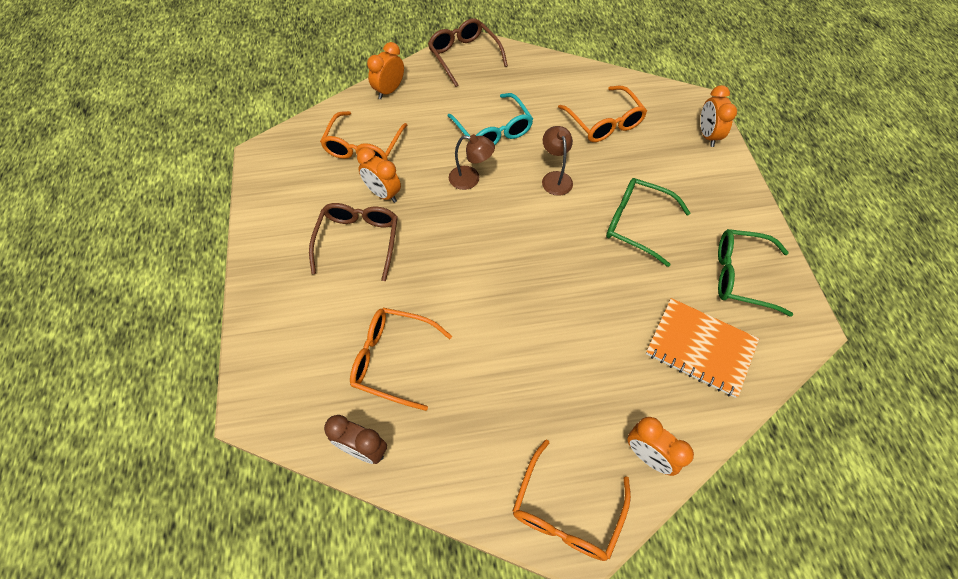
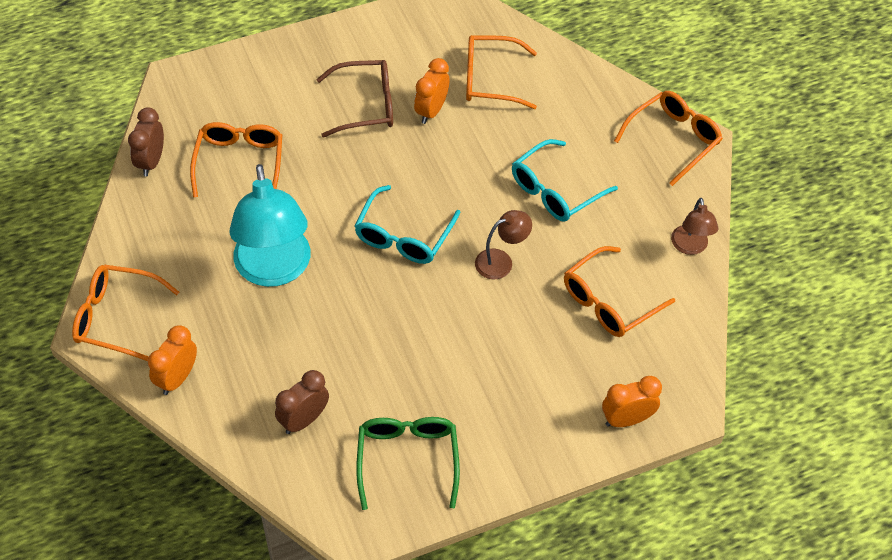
camera: 75 degrees right, 5 degrees down
(389, 90) = (585, 81): orange clock -> none
(464, 56) = (673, 140): brown glasses -> orange glasses
(471, 179) = (474, 182): brown lamp -> brown lamp (690, 247)
(515, 238) = (403, 236): none -> turquoise glasses
(532, 347) = (274, 270): none -> turquoise lamp
(637, 224) = (455, 349): green glasses -> none
(700, 348) = (304, 420): orange notebook -> brown clock

